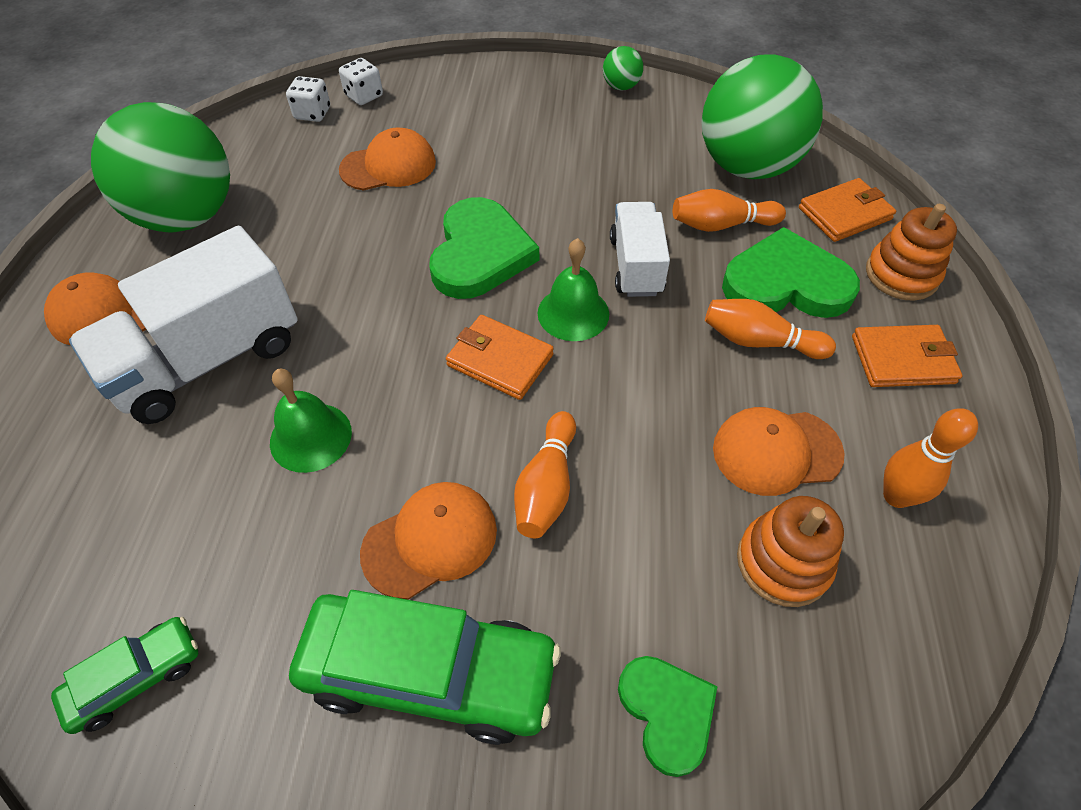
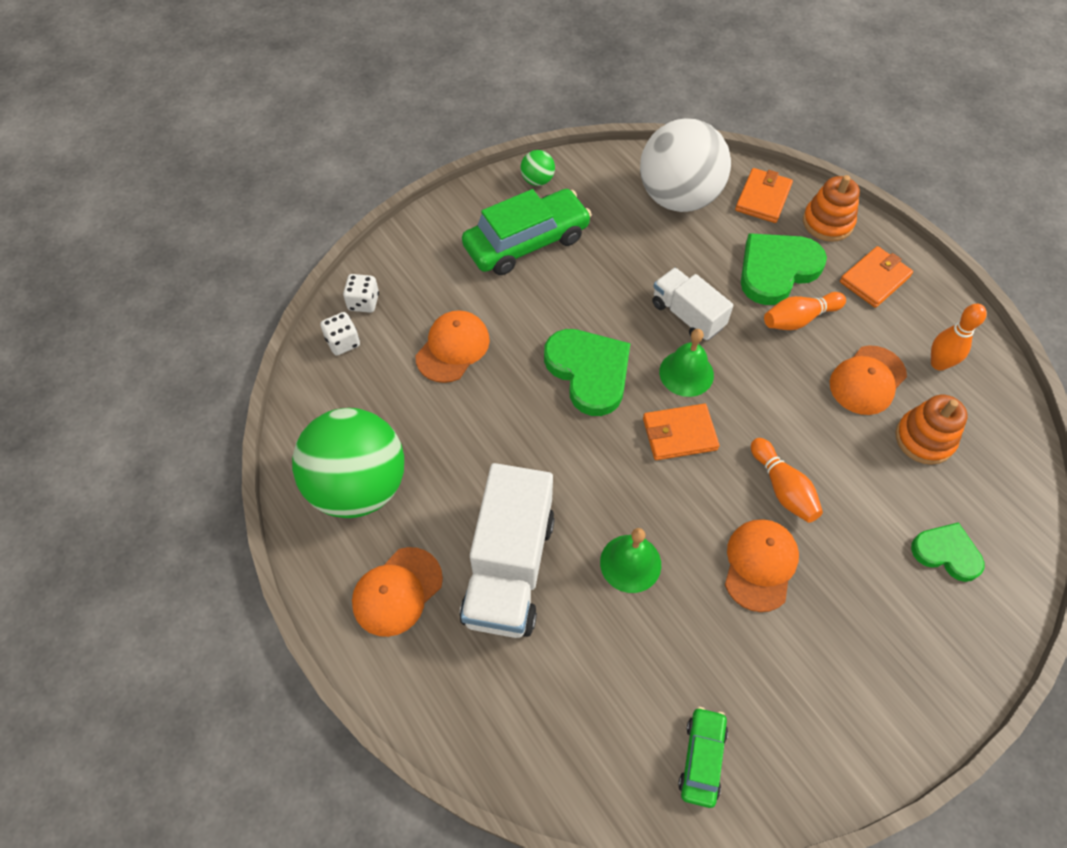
camera: 40 degrees left, 5 degrees up
(430, 673) = (833, 627): green car -> green car (526, 242)
(721, 225) = (705, 252): orange bowling pin -> none
(747, 167) = (678, 197): green ball -> white ball

